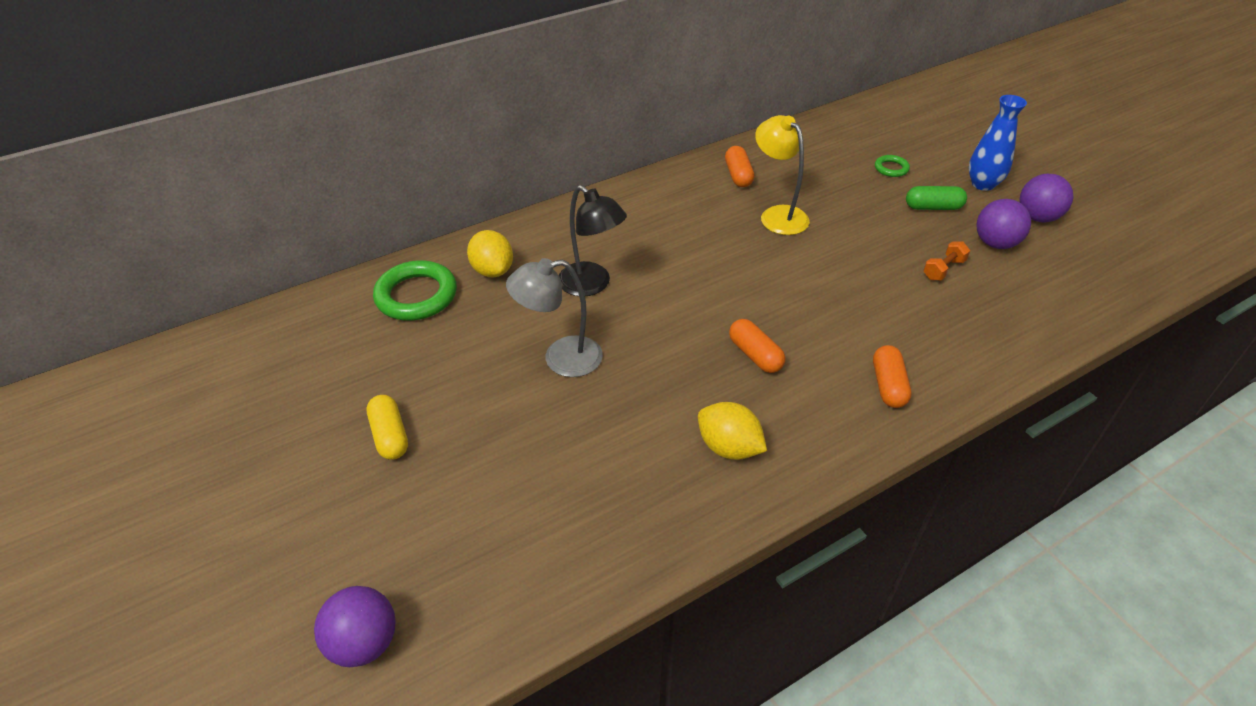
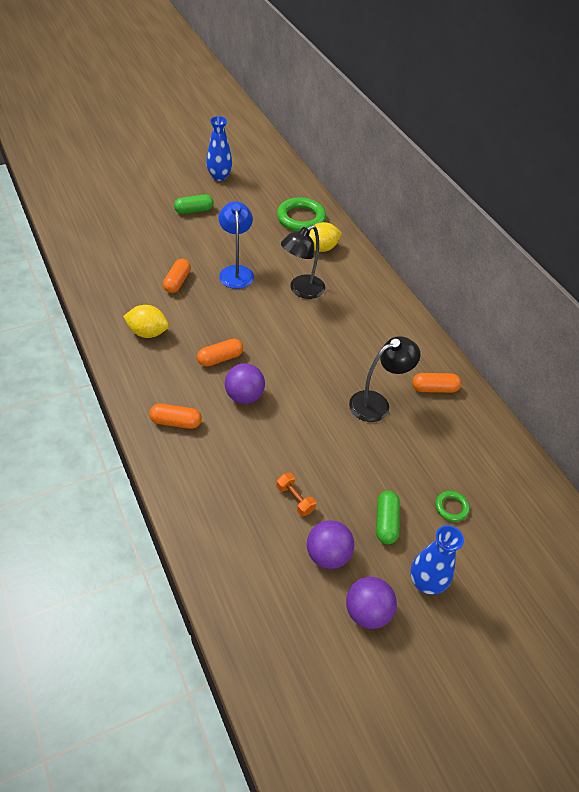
camera: 90 degrees right, 5 degrees up
(277, 412) = (219, 176): none -> blue vase
(364, 642) = (82, 206): purple ball -> purple ball (244, 396)
(390, 436) = (194, 210): yellow capsule -> green capsule
(561, 358) = (236, 271): grey lamp -> blue lamp
(598, 429) = (177, 282): none -> orange capsule
(729, 447) = (148, 332): yellow lemon -> yellow lemon turned 60 degrees clockwise
(778, 215) = (377, 403): yellow lamp -> black lamp

